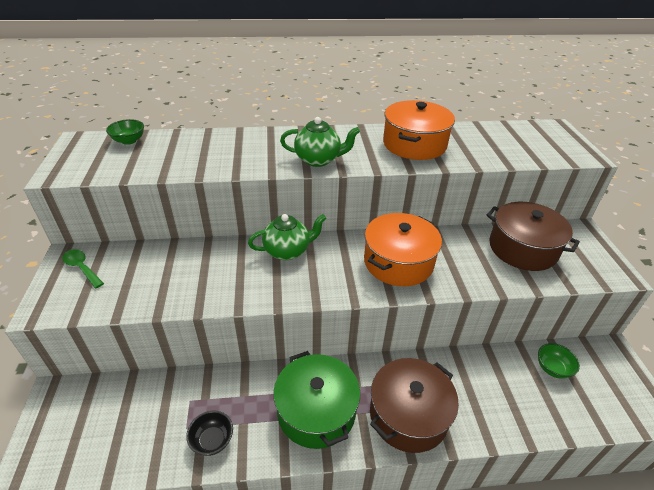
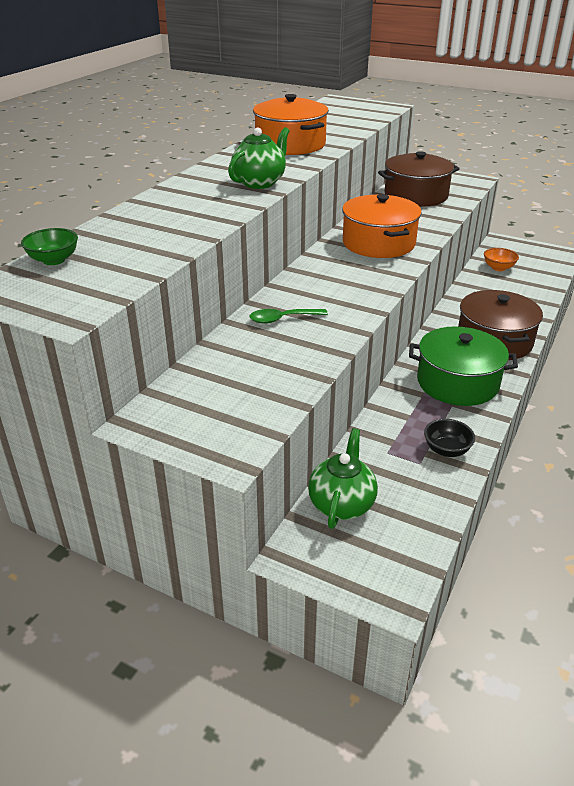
camera: 55 degrees left, 5 degrees down
(82, 268) = (181, 414): green spoon -> green spoon (282, 319)
(288, 251) = (304, 285): green teapot -> green teapot (342, 504)
(552, 368) = (498, 268): green bowl -> orange bowl

